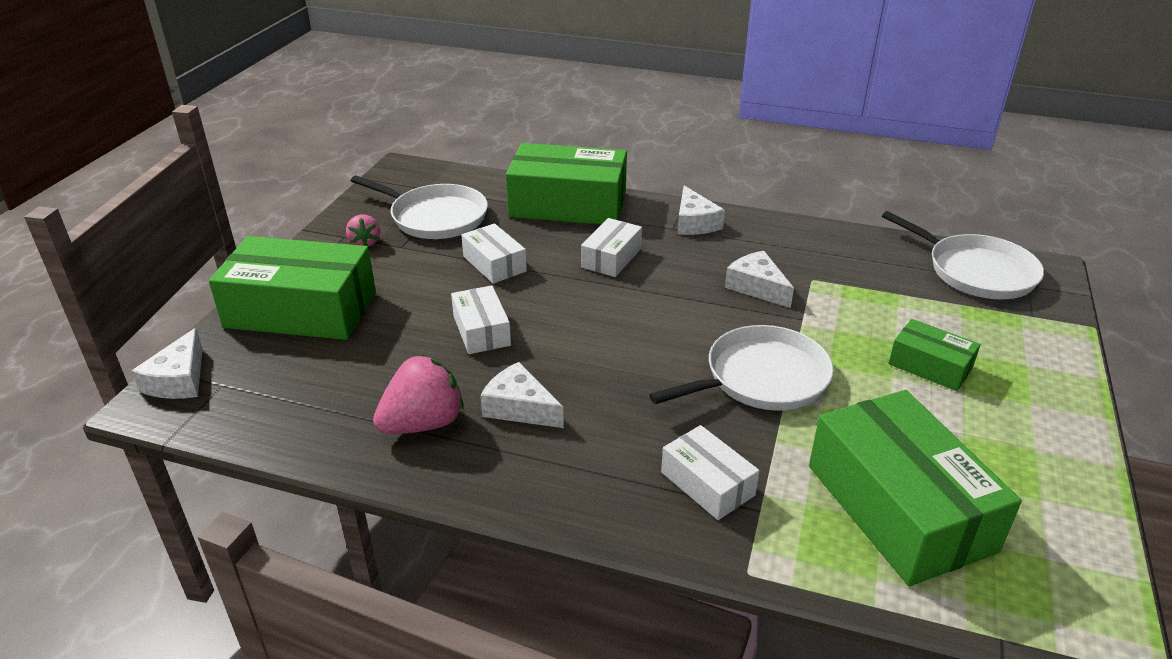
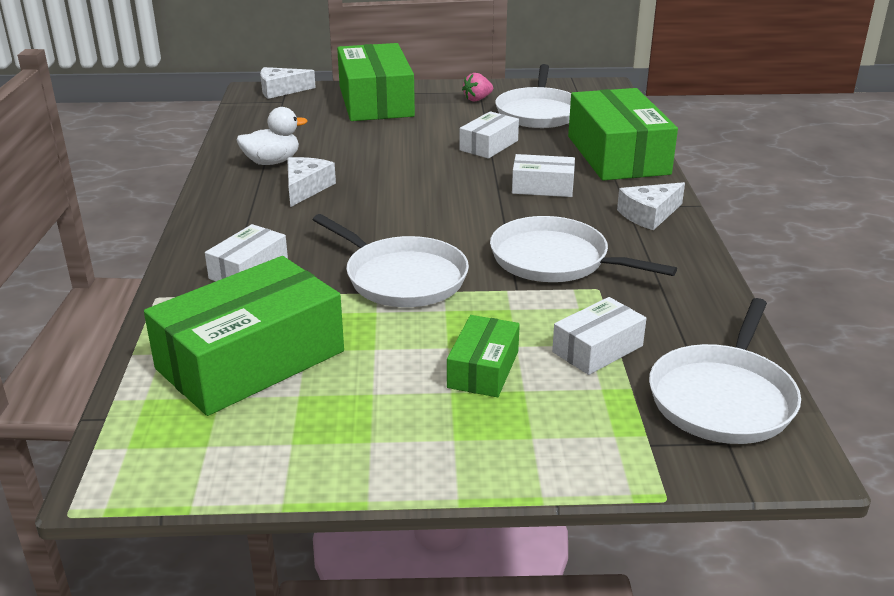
camera: 70 degrees right, 5 degrees down
(423, 424) = (272, 162): pink strawberry -> white duck
(481, 331) = (392, 158): white box -> white box (597, 349)
(757, 287) = (555, 260): white cheese -> white pan

